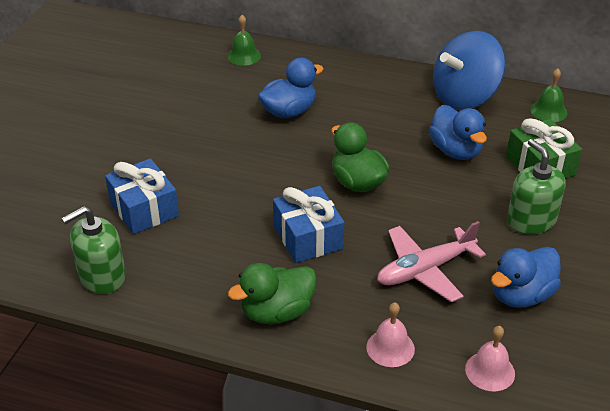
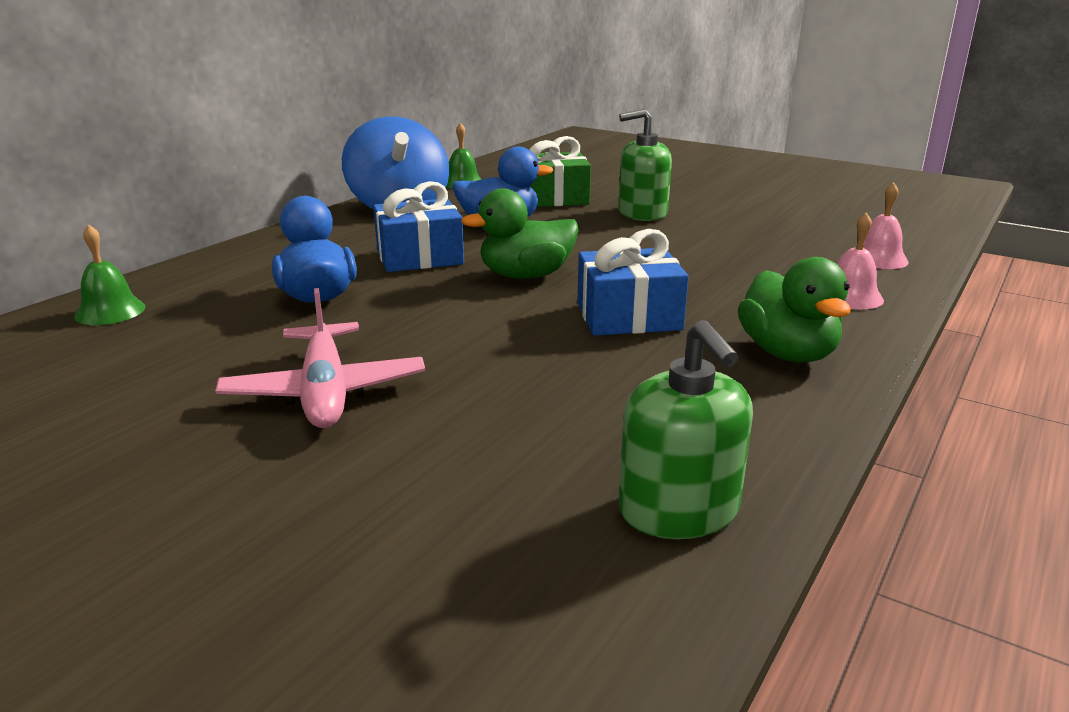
camera: 75 degrees left, 15 degrees down
(144, 209) = (487, 444): blue gift -> blue gift (419, 257)
(424, 270) = (712, 264): pink plane -> pink plane (325, 392)
(521, 295) = (760, 232): blue duck -> none

